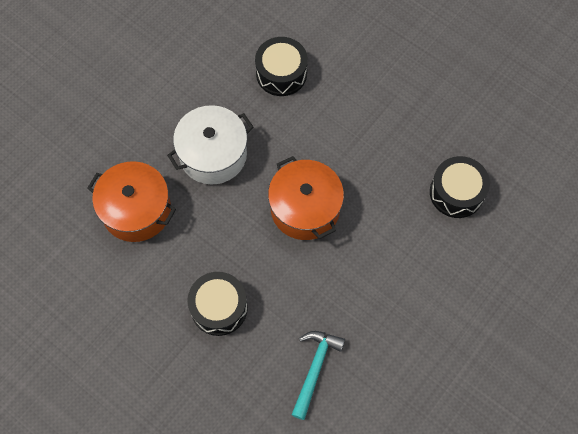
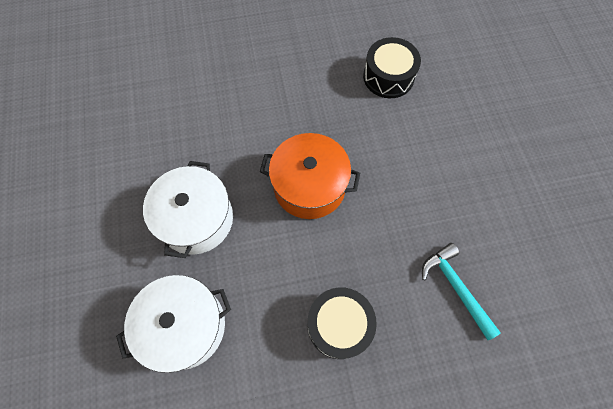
camera: 50 degrees left, 0 degrees up
(136, 210) = (185, 326): orange pot -> white pot
(281, 73) = (179, 114): black drum -> none

